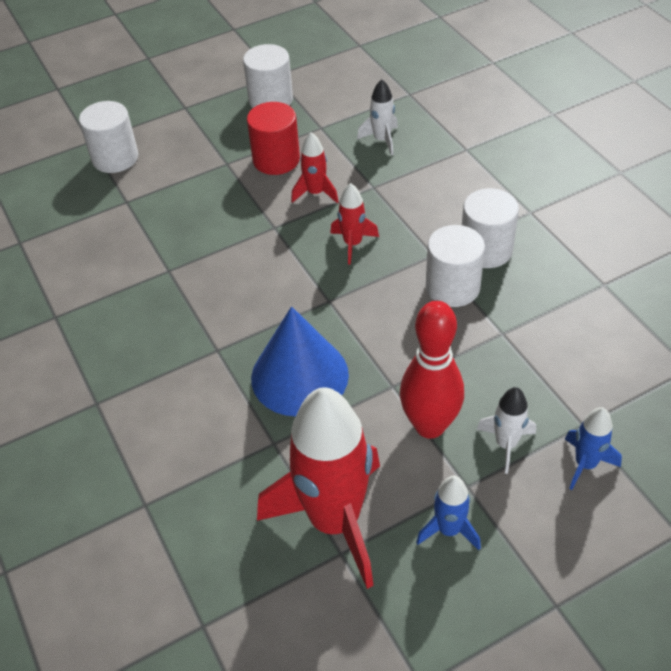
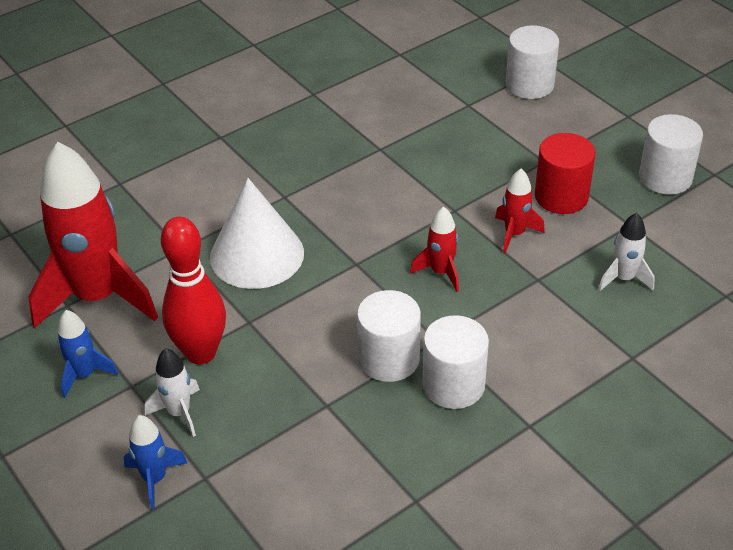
camera: 80 degrees right, 5 degrees down
(299, 376) = (257, 255): blue cone -> white cone

